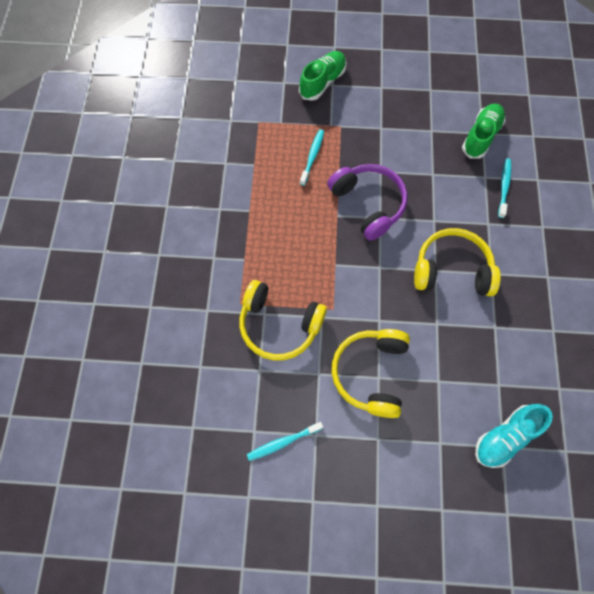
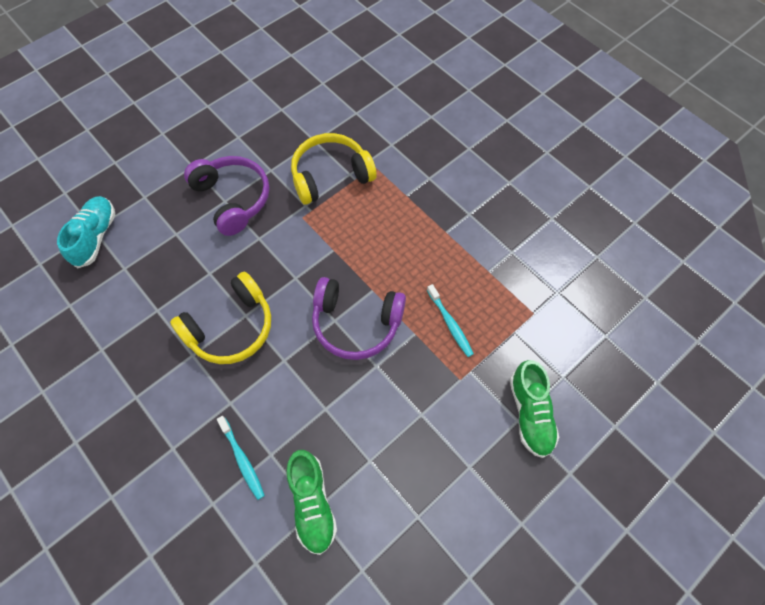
camera: 135 degrees right, 5 degrees down
(283, 442) = (256, 118): turquoise toothbrush -> none
(370, 373) = (233, 199): yellow headphones -> purple headphones

